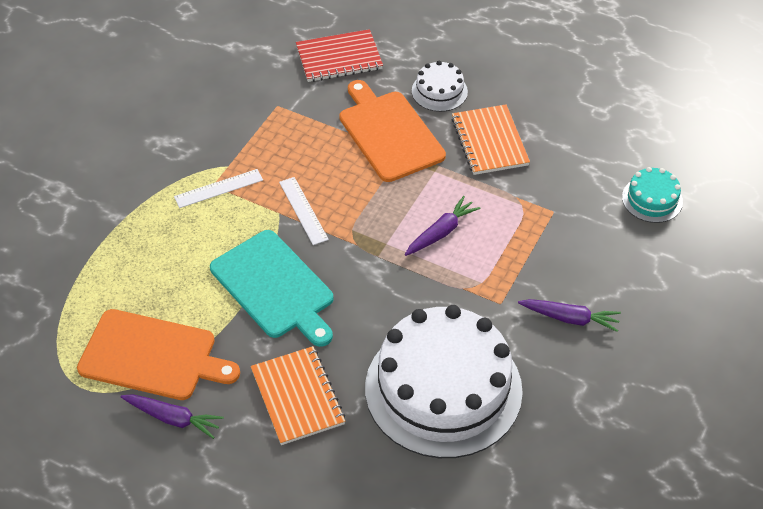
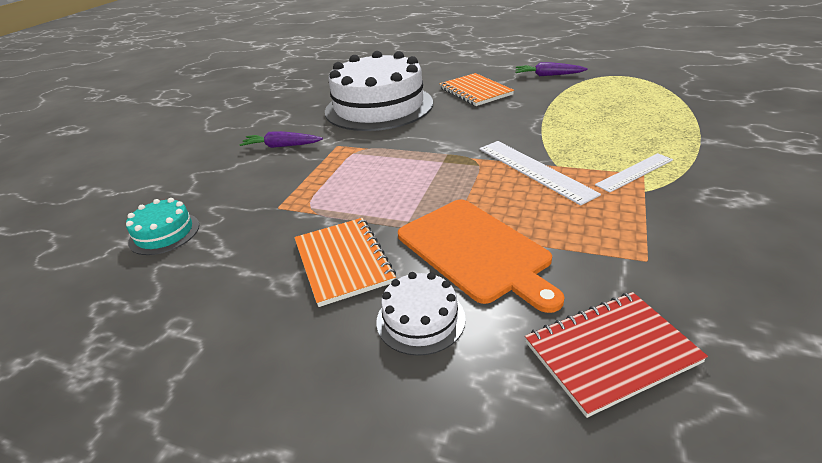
camera: 175 degrees right, 15 degrees down
(152, 356) = (586, 90): orange cutting board -> none
(274, 287) = (525, 126): turquoise cutting board -> none
(303, 210) = (534, 170): white ruler -> white ruler, size x1.54
(441, 232) = (392, 176): purple carrot -> none

